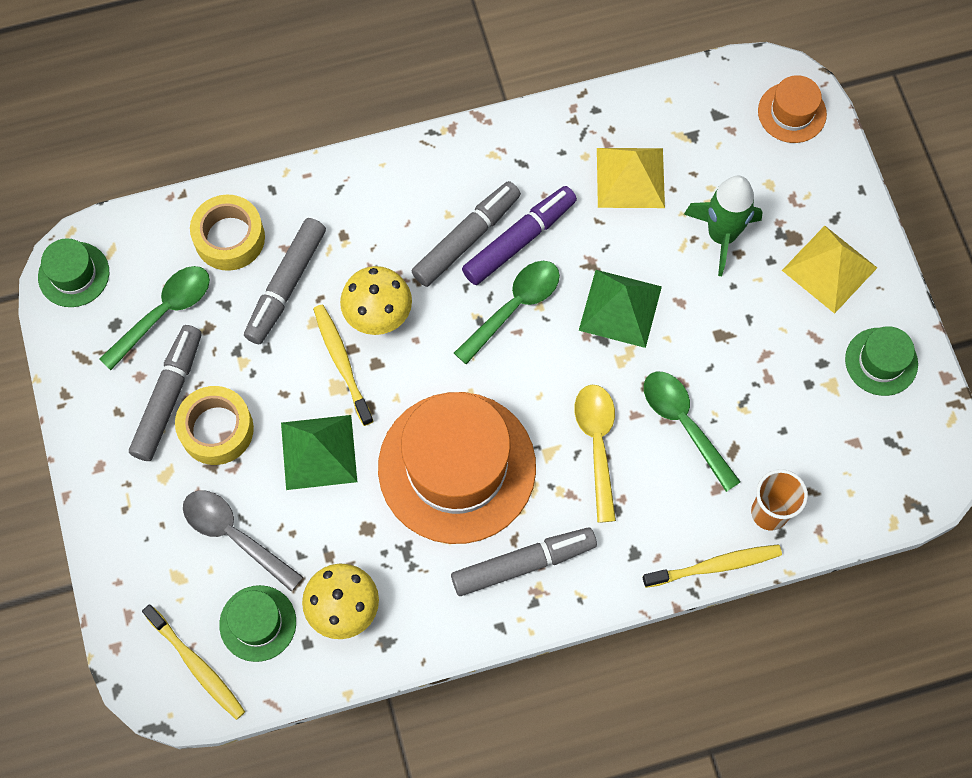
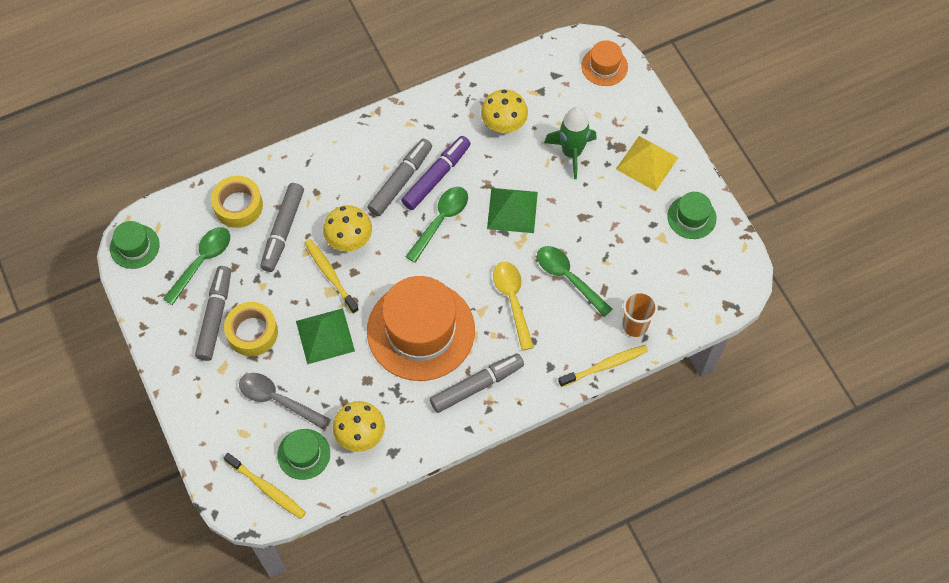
camera: 10 degrees left, 5 degrees down
(630, 177) = (504, 124): yellow pyramid -> yellow mushroom

